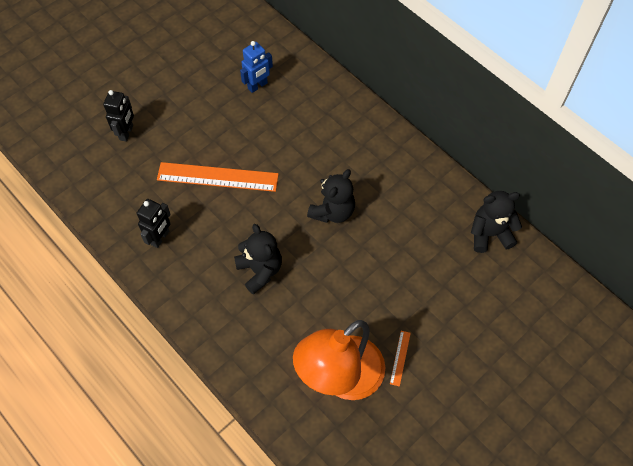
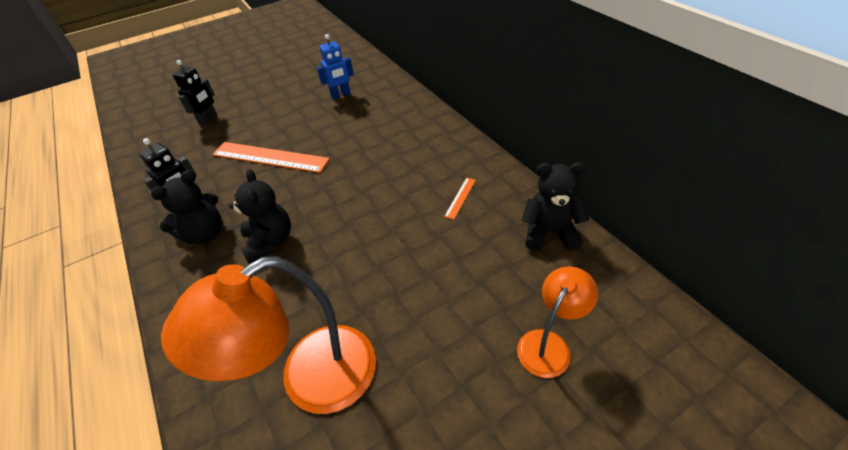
camera: 15 degrees right, 15 degrees down
(332, 211) = (372, 194): black teddy bear -> black teddy bear (205, 234)
(400, 358) = (399, 364): orange ruler -> orange ruler (460, 198)
(500, 328) = (549, 344): none -> orange lamp

